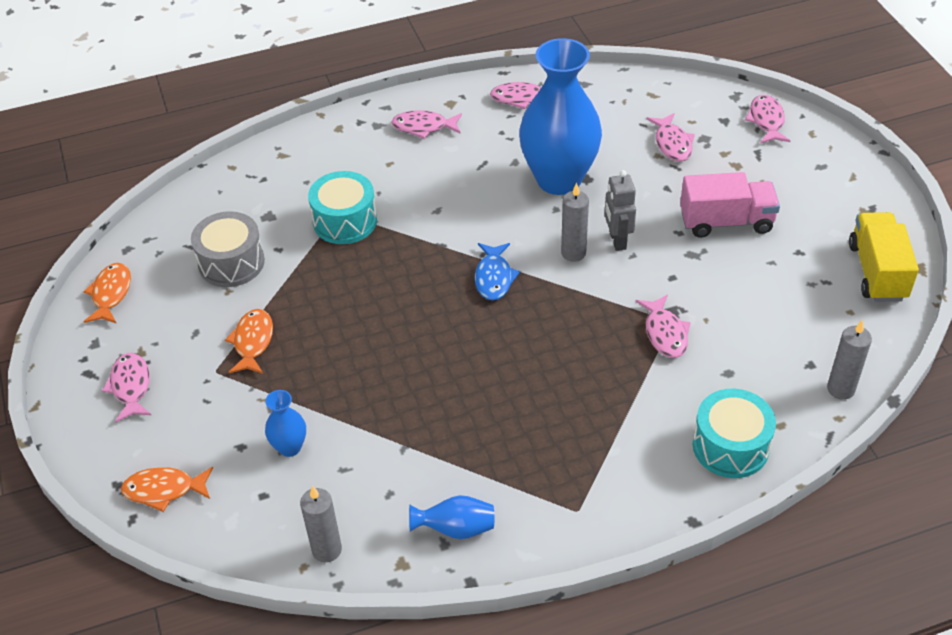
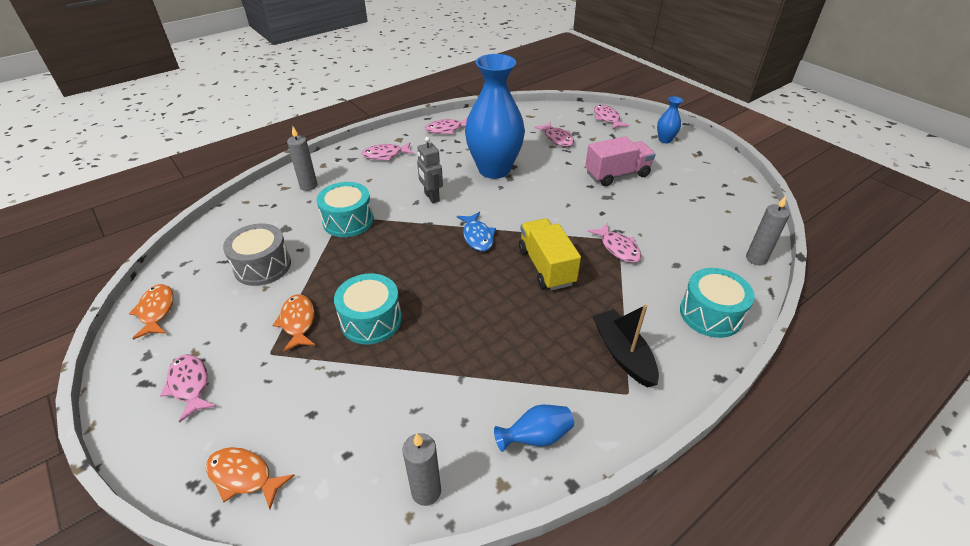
camera: 20 degrees left, 5 degrees down
(164, 490) = (244, 476): orange fish -> orange fish turned 45 degrees clockwise
(290, 447) = (358, 403): blue vase -> blue vase (665, 140)
(331, 359) = (371, 320): none -> turquoise drum
(573, 253) = (526, 210): grey candle -> grey candle (308, 186)
(596, 466) = (623, 353): none -> black boat
(617, 240) = (552, 198): grey robot -> grey robot (431, 197)
(877, 272) = (727, 185): yellow truck -> yellow truck (546, 266)

